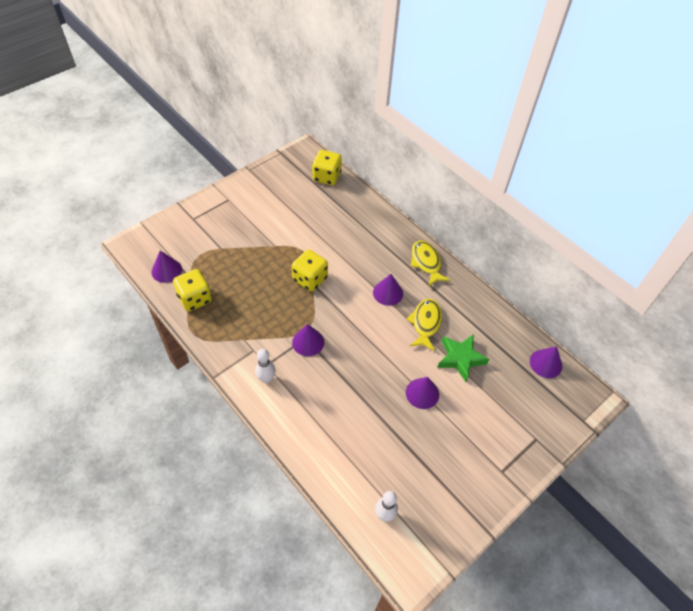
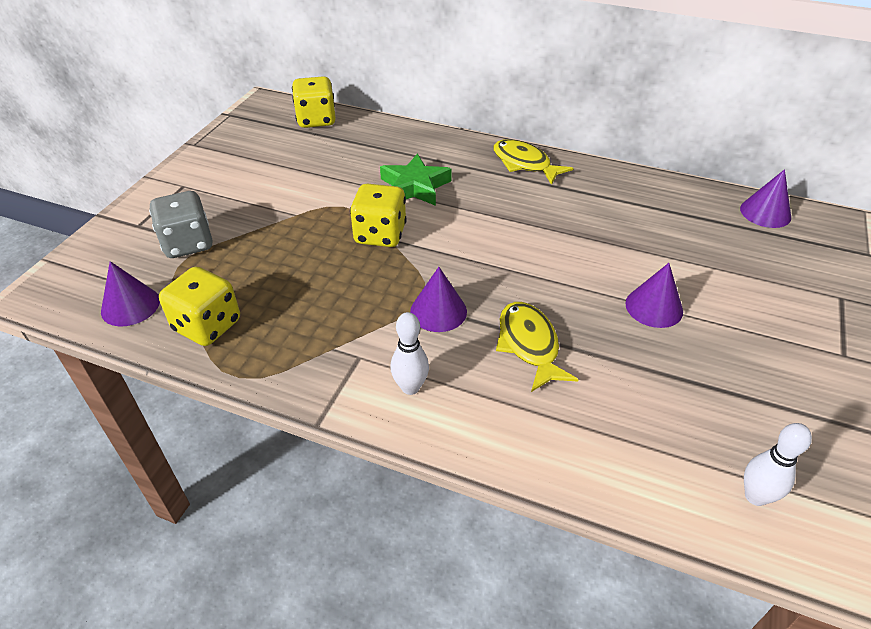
camera: 25 degrees left, 10 degrees down
(211, 242) = (188, 244): none -> grey dice
(388, 293) = (503, 211): purple cone -> none
(425, 323) = (583, 226): yellow fish -> yellow fish (529, 345)
(460, 358) = (663, 247): green star -> green star (415, 186)

